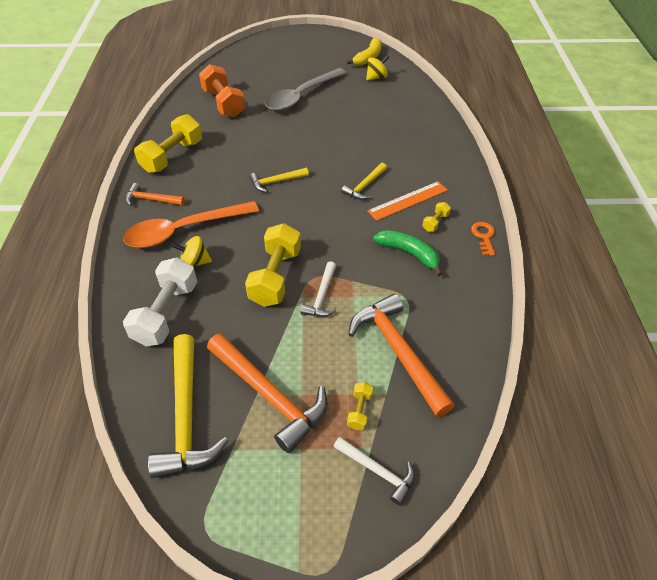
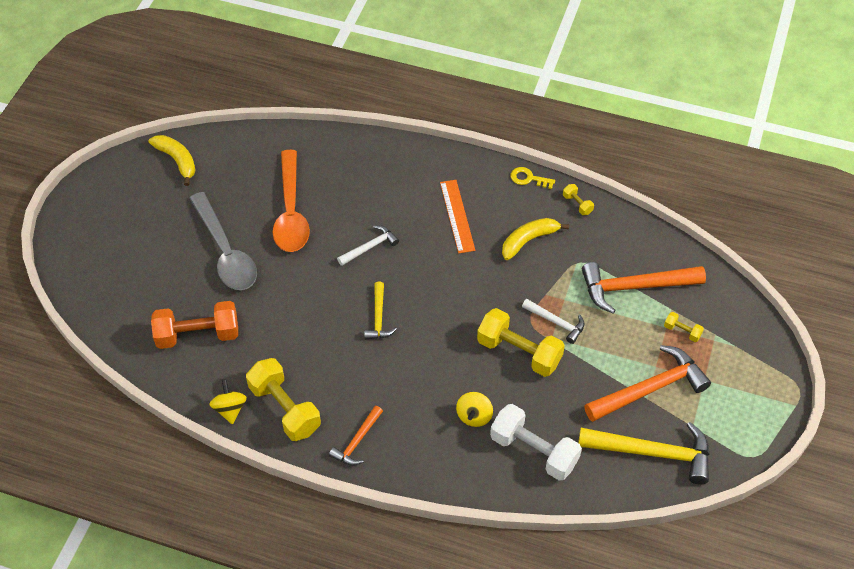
camera: 70 degrees left, 5 degrees up
(184, 230) = (422, 418): orange spoon -> orange spoon (291, 212)
(365, 186) = (420, 243): yellow hammer -> none
(376, 77) = (226, 167): yellow spinning top -> yellow spinning top (230, 409)
(377, 471) = (735, 336): white hammer -> white hammer (370, 247)
(409, 253) = (528, 241): green banana -> yellow banana
(435, 222) = (496, 206): yellow dumbbell -> yellow dumbbell (577, 204)
(484, 236) = (528, 178): orange key -> yellow key

